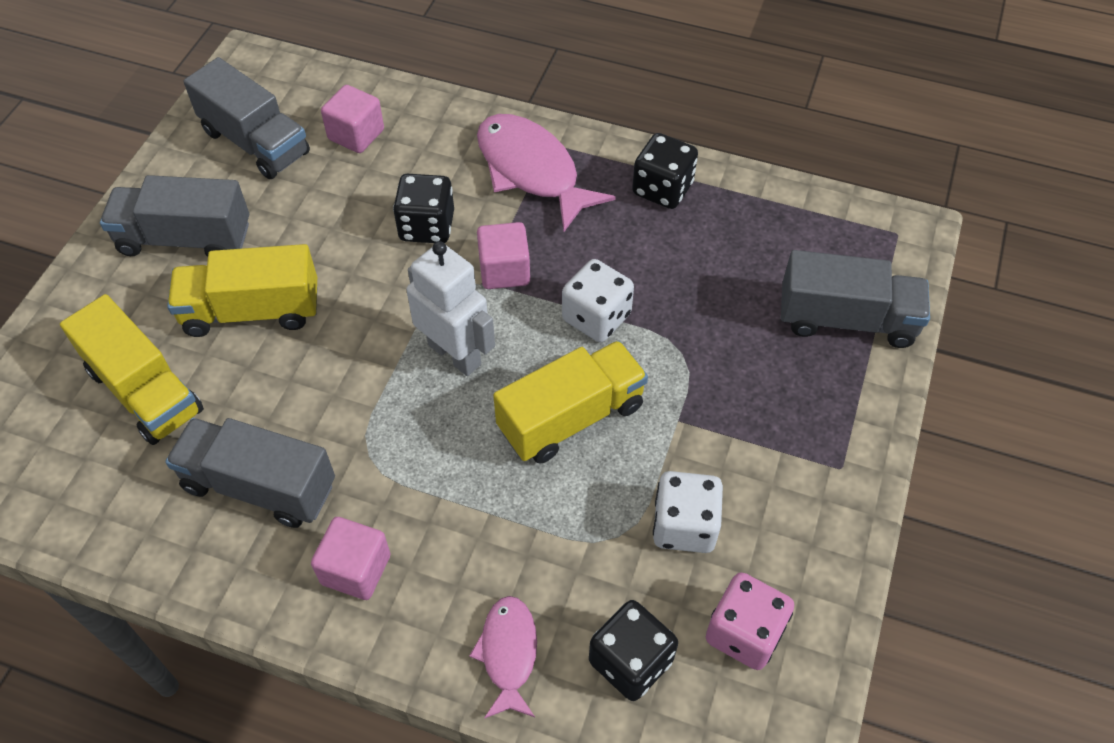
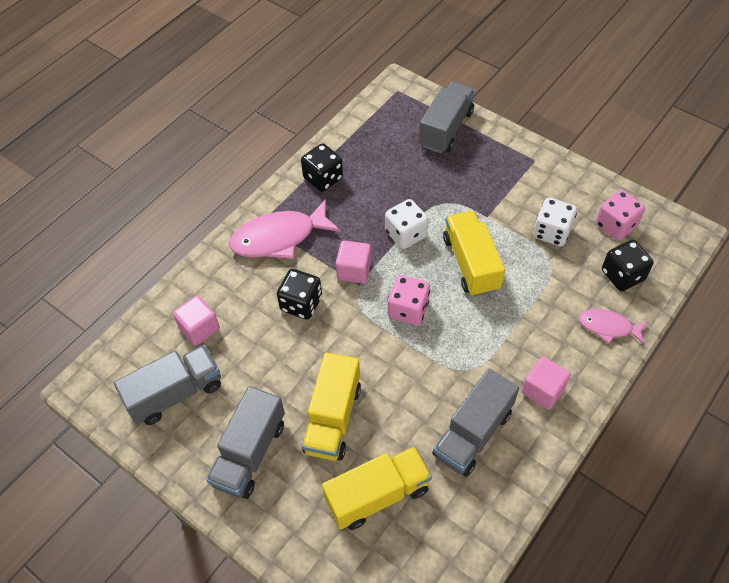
camera: 70 degrees left, 0 degrees up
(455, 354) = (408, 310): white robot -> pink dice

